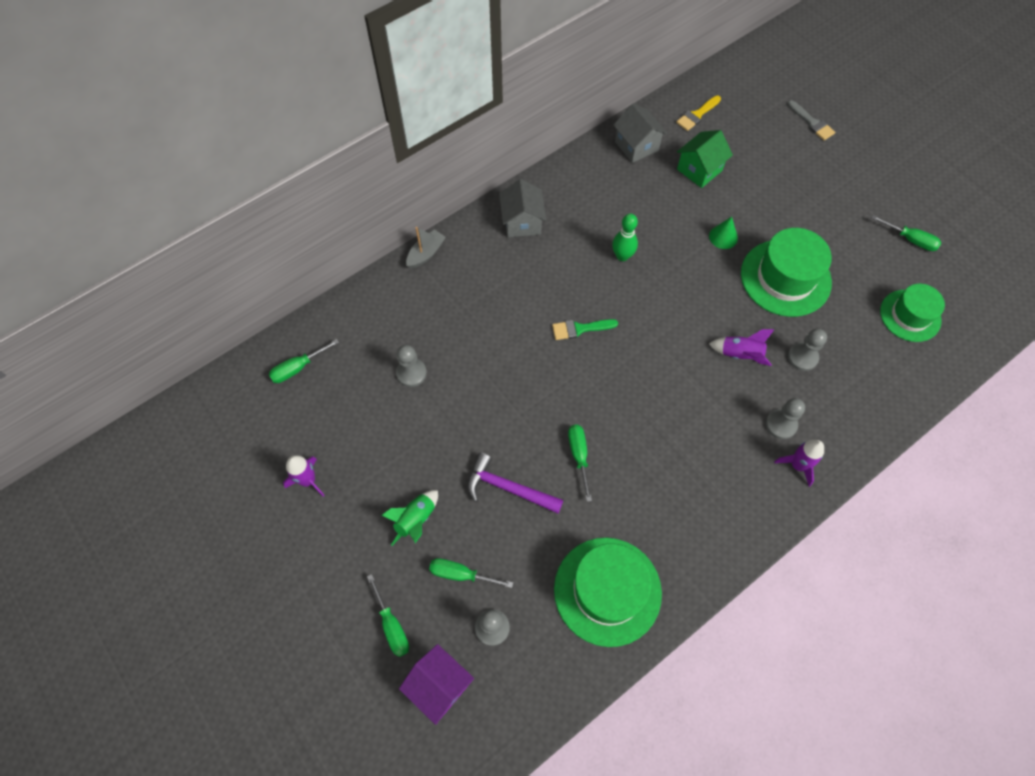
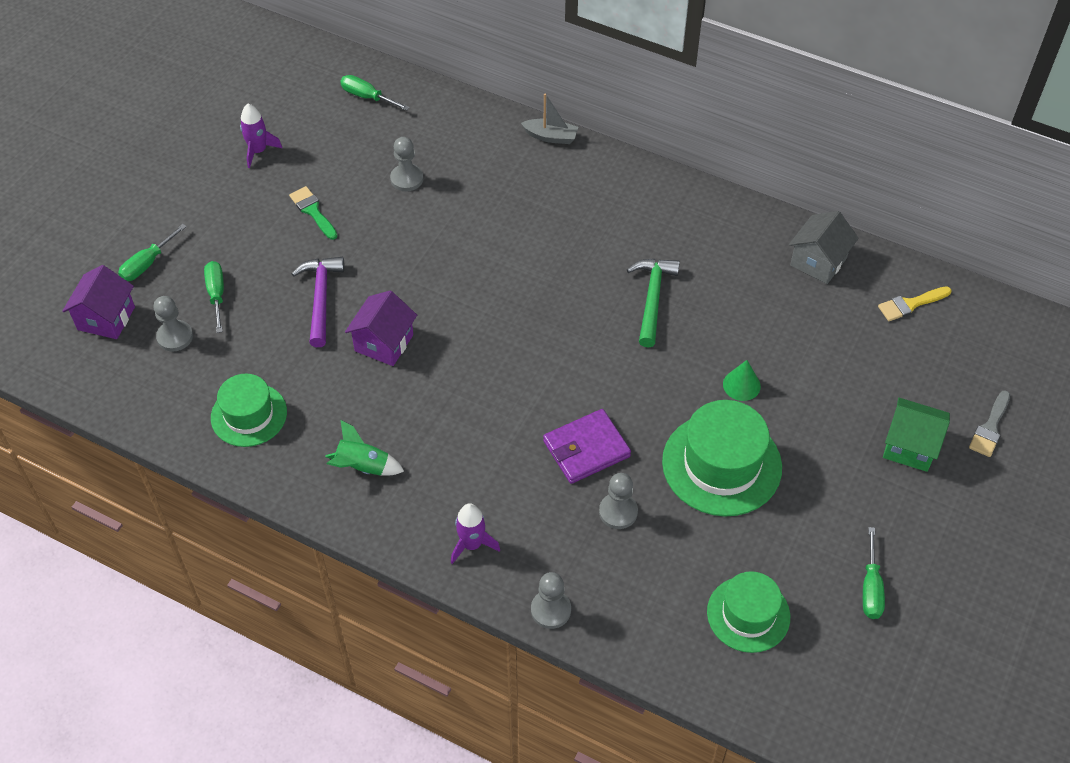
camera: 65 degrees right, 10 degrees down
(416, 520) = (255, 241): green rocket -> green rocket (363, 467)
(522, 222) = (640, 198): grey house -> none
(579, 456) = (384, 343): green screwdriver -> purple house
(580, 329) = (535, 293): green brush -> green brush (313, 211)
(607, 591) = (249, 415): green hat -> green hat, size x0.65
(622, 256) = (652, 299): green bowling pin -> green hammer
(697, 115) = (910, 304): yellow brush -> yellow brush turned 45 degrees counterclockwise
(699, 170) = (826, 332): green house -> green house (910, 446)
(740, 354) = (586, 449): purple rocket -> purple wallet
(781, 424) = (515, 514): grey pawn -> grey pawn (551, 610)

